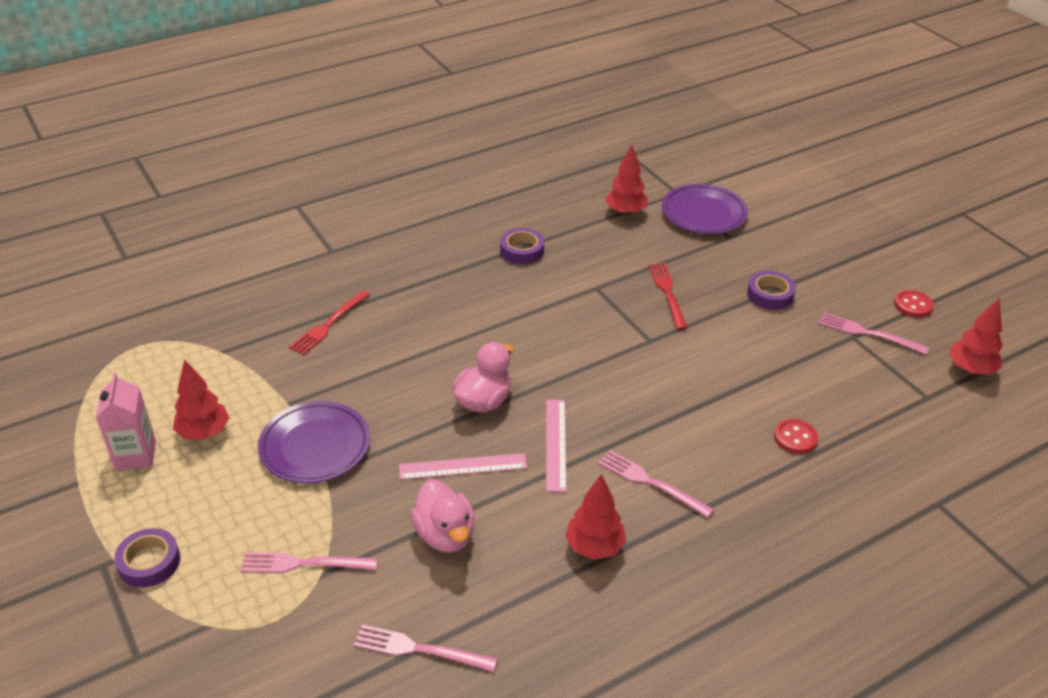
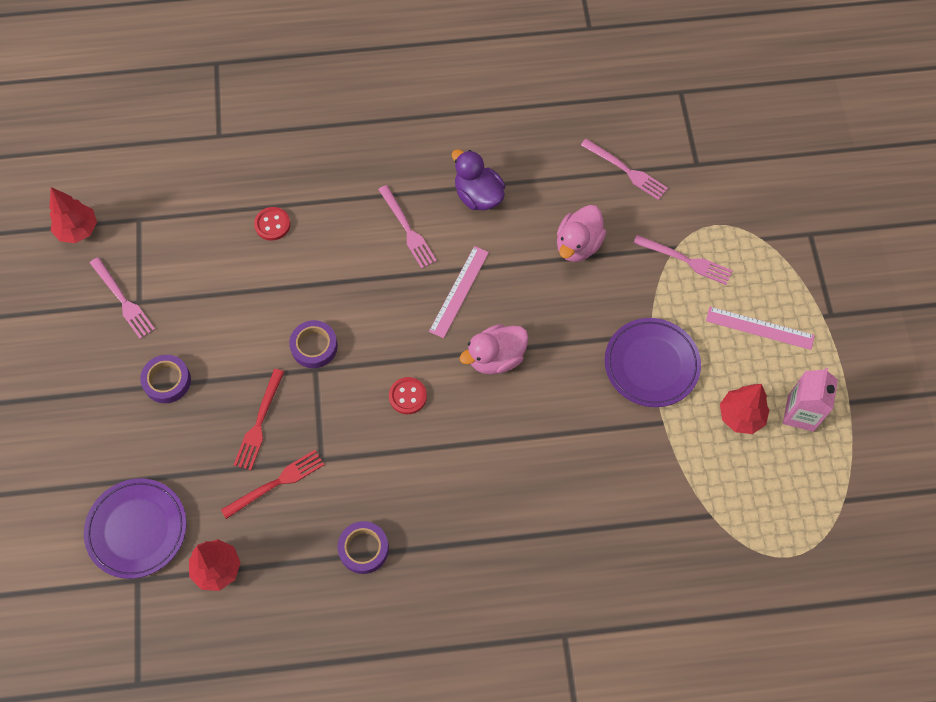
camera: 155 degrees left, 25 degrees up
(149, 562) = (796, 304): purple tape -> purple tape (314, 346)
(328, 324) = (600, 512): red fork -> red fork (276, 483)
(445, 535) = (578, 245): pink duck -> pink duck turned 150 degrees counterclockwise
(463, 466) = (541, 298): pink ruler -> pink ruler (759, 328)
(594, 547) = (478, 195): red tree -> purple duck
(913, 305) = (53, 315): red button -> red button (407, 396)

